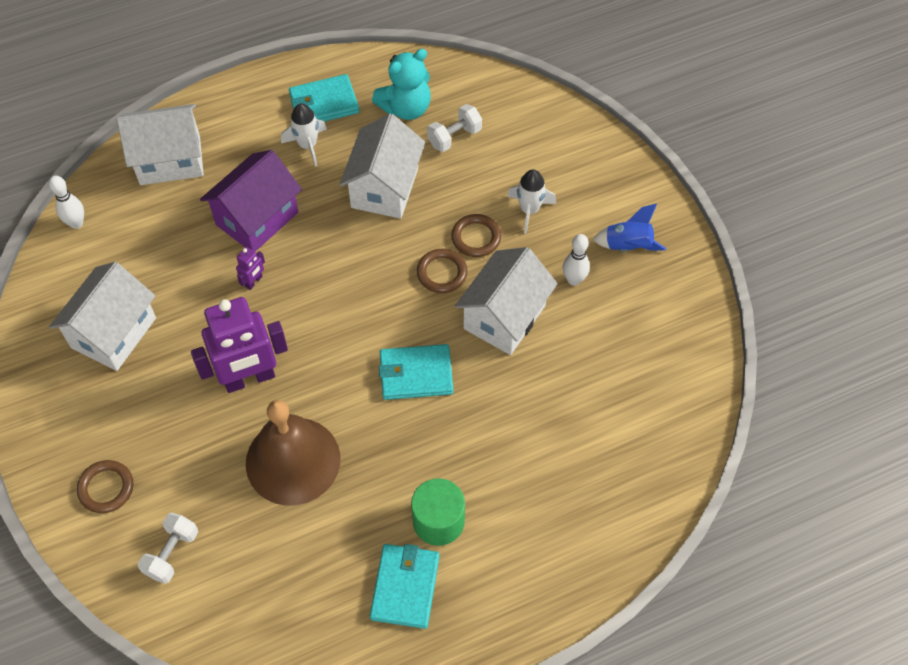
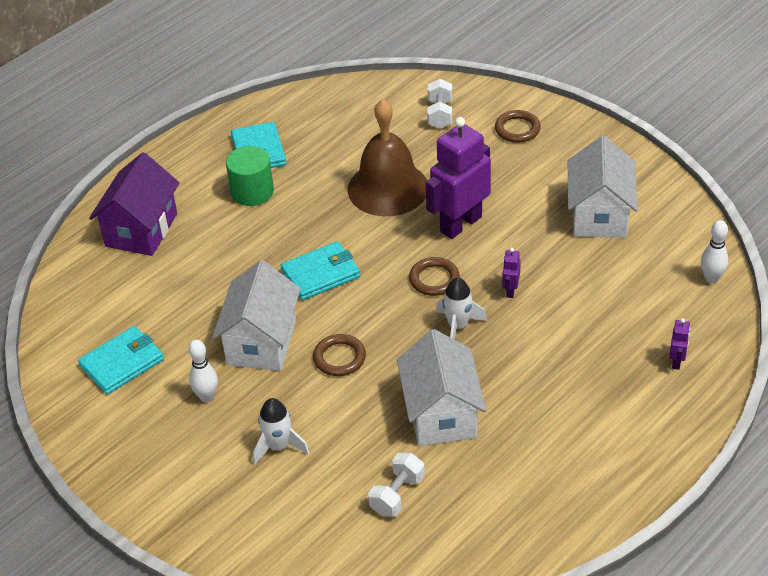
camera: 160 degrees right, 15 degrees down
(170, 160) = (677, 361): white house -> purple robot
(257, 218) = (548, 341): purple house -> purple house (141, 230)
(307, 145) = (550, 427): white rocket -> white rocket (458, 326)
(324, 103) = (565, 478): turquoise wallet -> turquoise wallet (122, 363)
(406, 108) = (470, 508): turquoise teddy bear -> none
(476, 238) = (321, 400): brown ring -> brown ring (434, 279)
(628, 246) = (161, 447): blue rocket -> none

